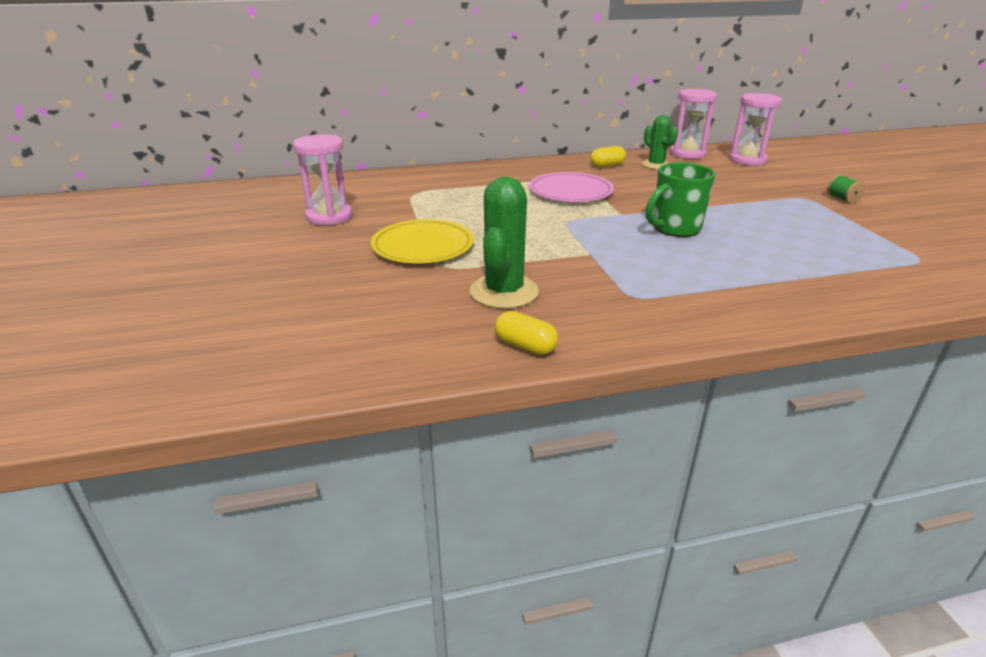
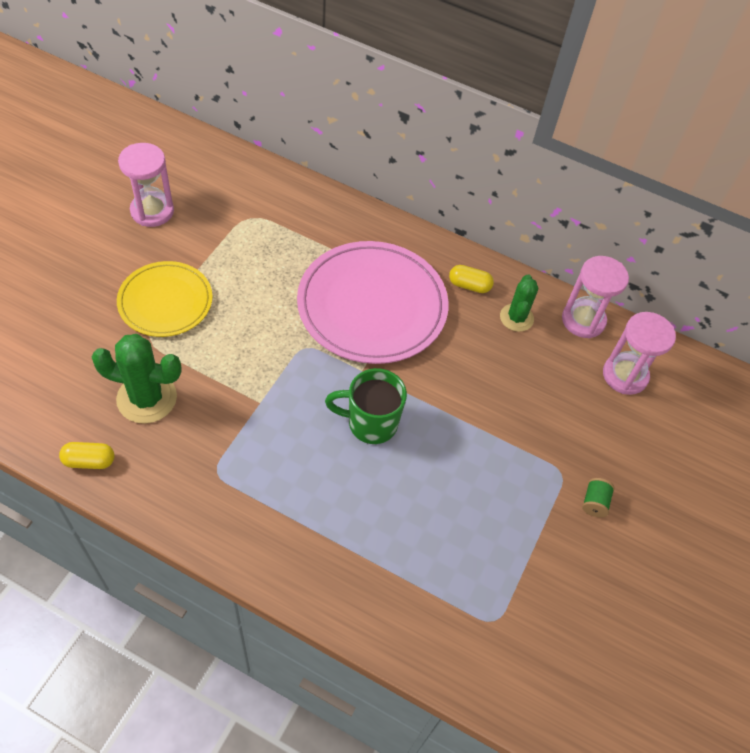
camera: 35 degrees right, 25 degrees up
(504, 292) = (147, 398): green cactus -> green cactus turned 45 degrees clockwise
(525, 346) = (89, 461): yellow capsule -> yellow capsule turned 75 degrees counterclockwise
(570, 191) = (372, 306): pink plate -> pink plate, size x1.64

